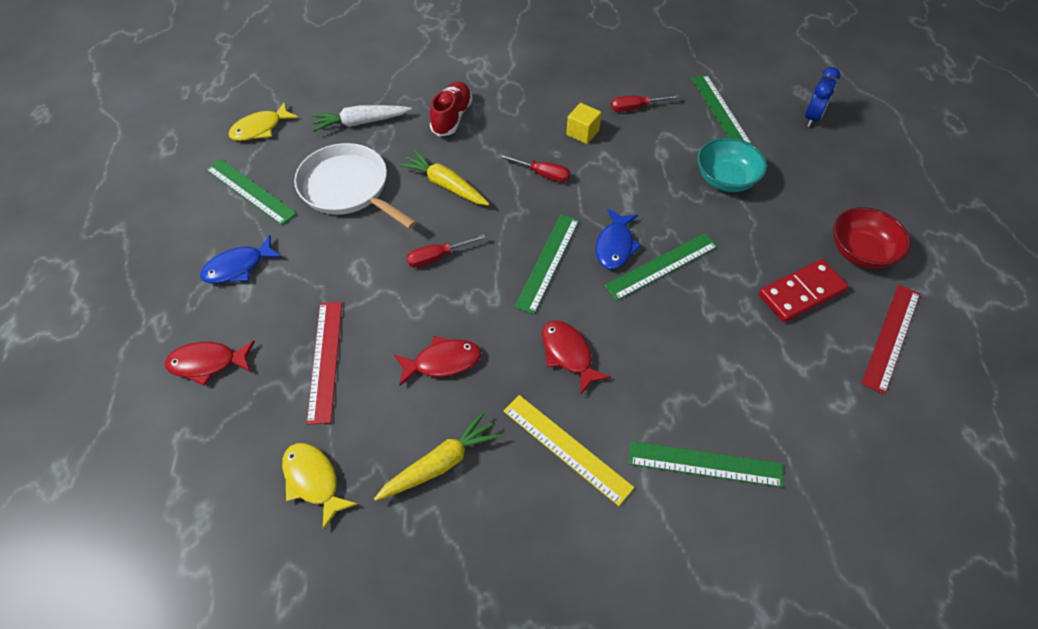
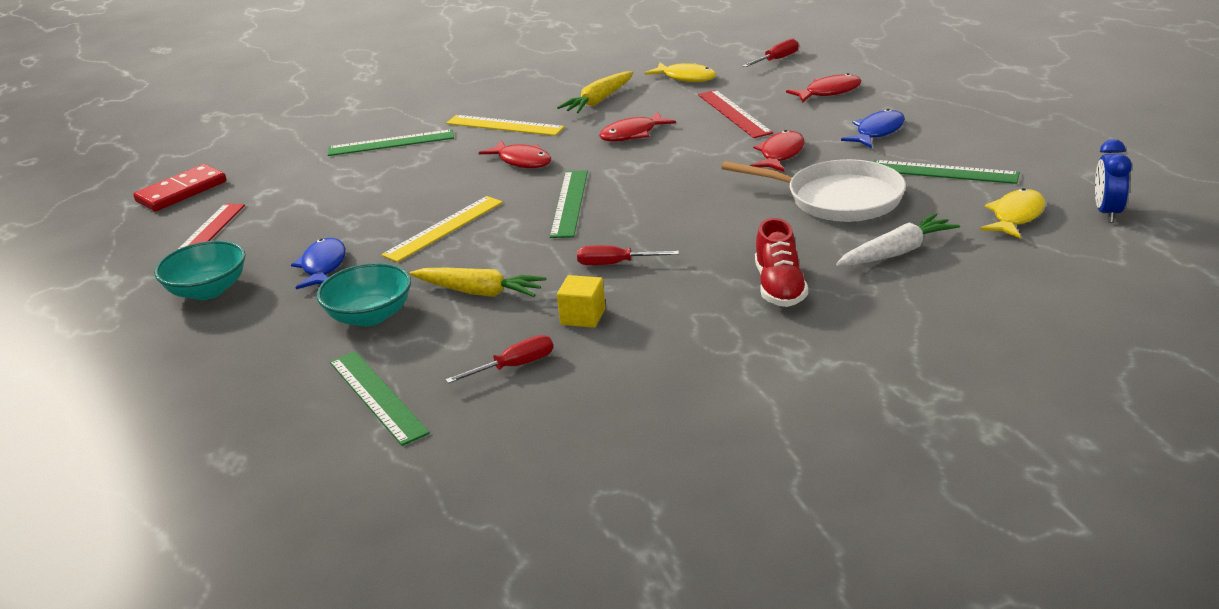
camera: 165 degrees right, 25 degrees down
(340, 265) = (780, 154): none -> red fish
(437, 257) = (688, 180): red screwdriver -> red screwdriver (777, 59)
(446, 185) = (727, 227): yellow carrot -> yellow carrot (479, 292)
(615, 246) = (500, 230): blue fish -> blue fish (323, 266)
(662, 266) = (444, 228): green ruler -> yellow ruler
(801, 293) = (288, 245): red domino -> red domino (181, 192)
(812, 117) = (224, 424): blue clock -> blue clock (1107, 213)
(860, 252) = (208, 290): red bowl -> turquoise bowl

